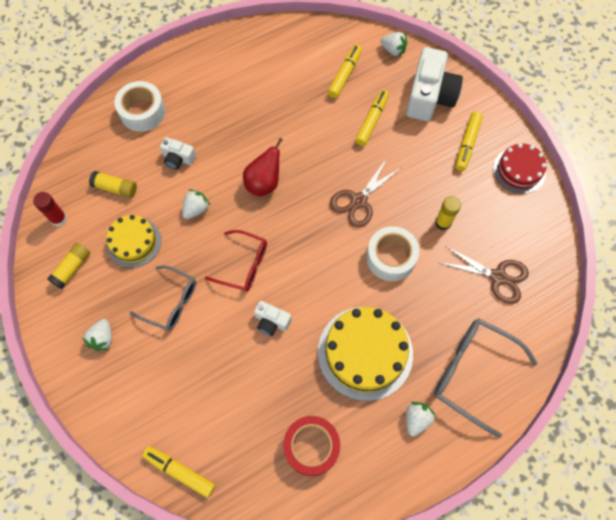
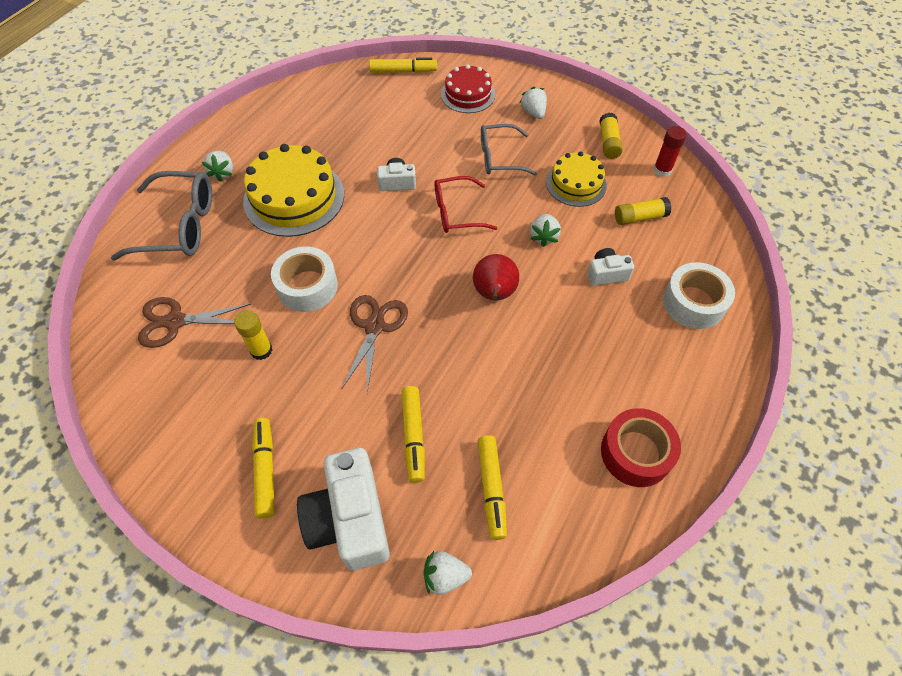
camera: 150 degrees right, 10 degrees down
(311, 447) = (308, 122): red tape -> red tape (636, 453)
(519, 170) = (178, 468): red cake -> red cake (468, 94)

